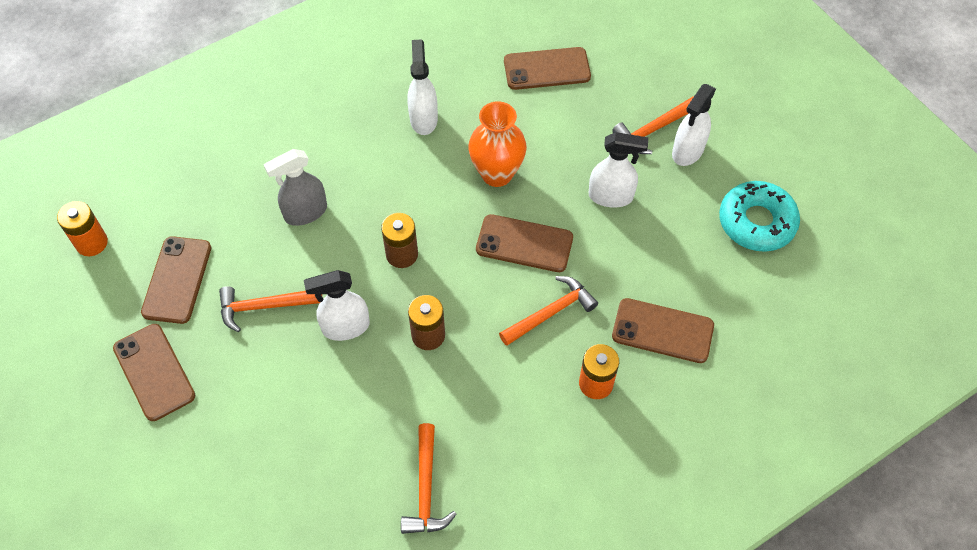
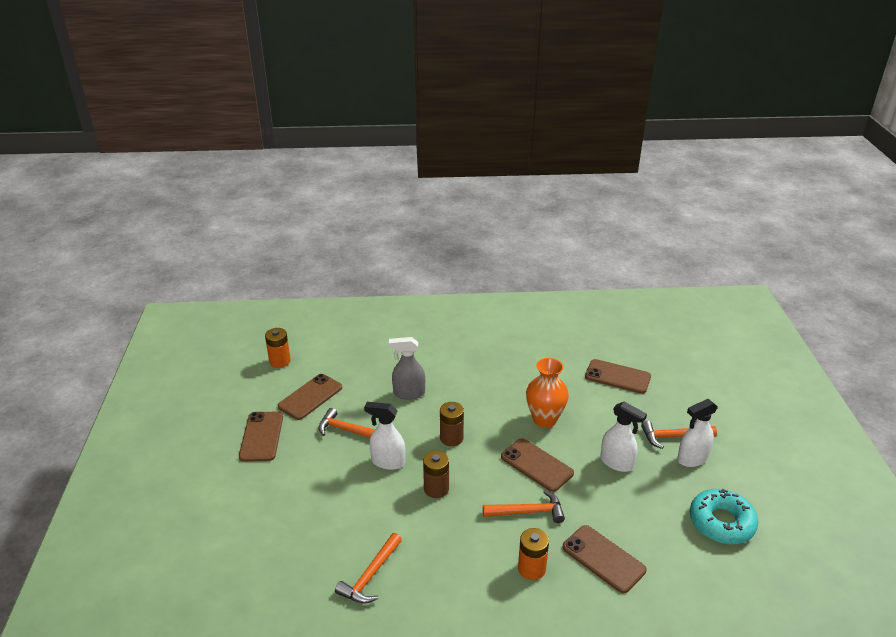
camera: 30 degrees right, 25 degrees down
(423, 119) = (516, 373): white spray bottle -> none

